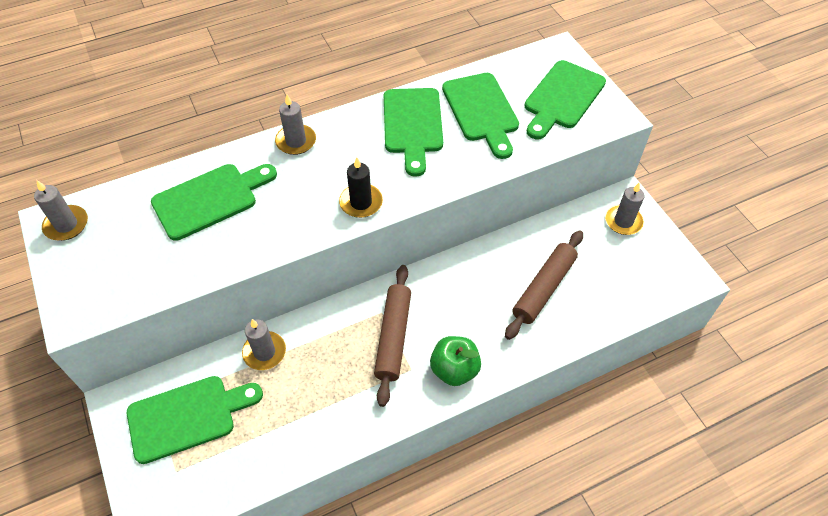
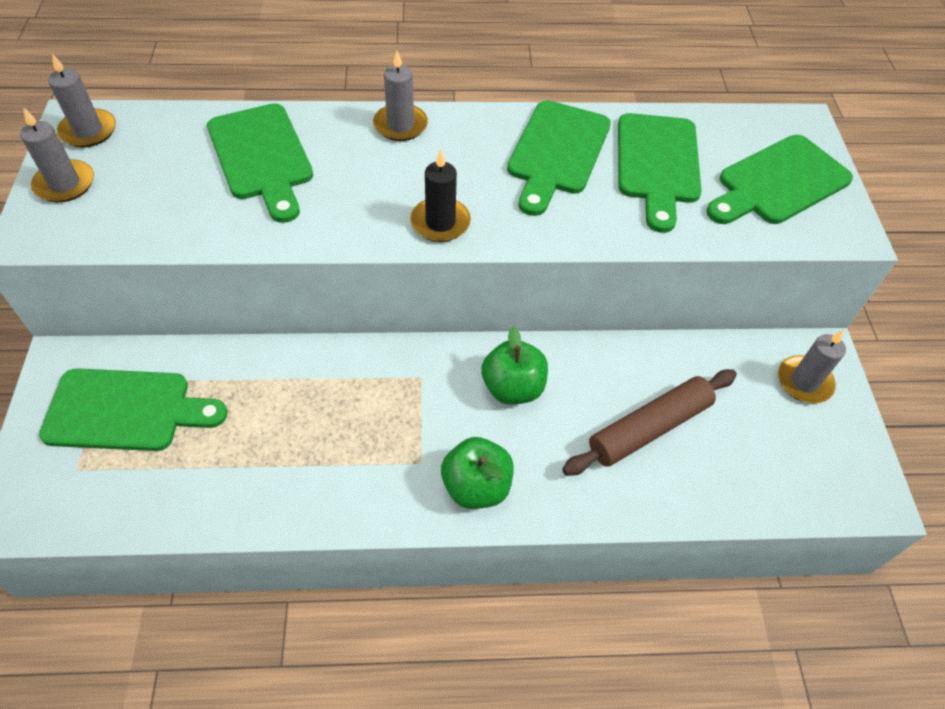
camera: 20 degrees right, 0 degrees up
(210, 199) = (262, 157): green cutting board -> green cutting board turned 75 degrees clockwise
(264, 352) = (255, 370): grey candle -> grey candle (65, 184)
(393, 337) = (419, 413): brown rolling pin -> none
(446, 296) = (512, 388): none -> green apple

